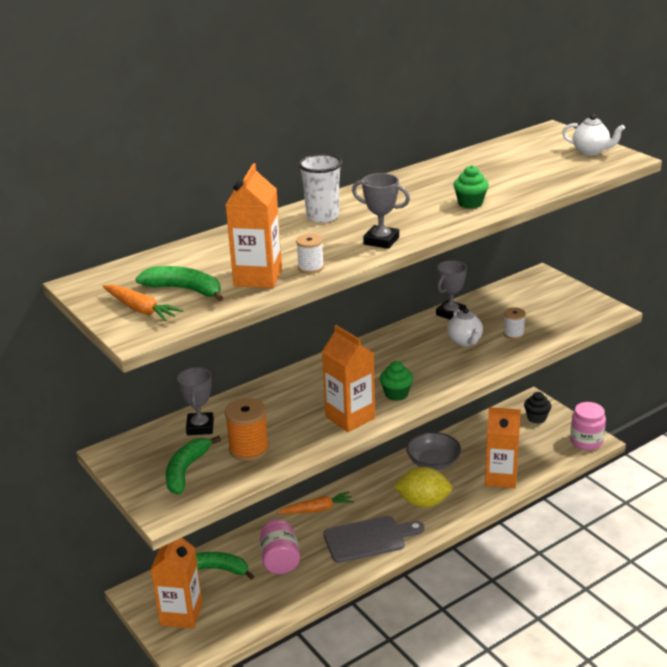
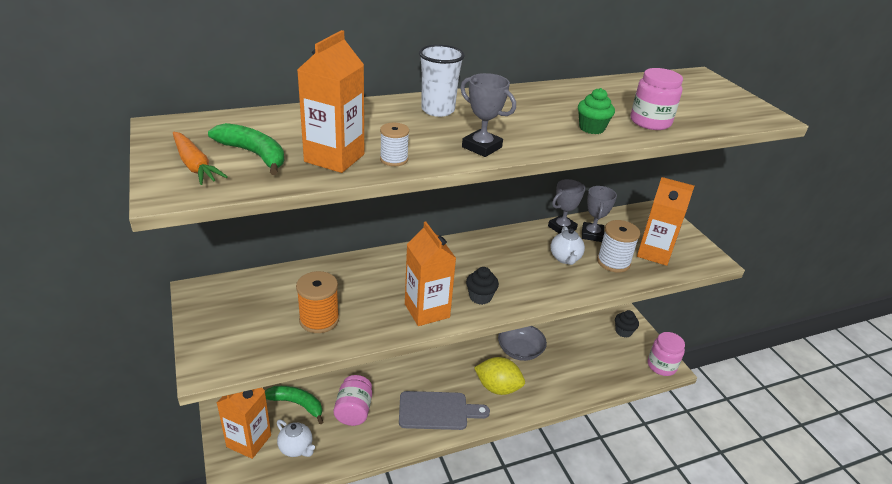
camera: 10 degrees right, 5 degrees up
(186, 471) = (251, 328): green banana -> none
(200, 427) = (288, 285): grey trophy -> grey trophy (592, 234)
(317, 509) = (405, 369): orange carrot -> none
(396, 394) = (480, 297): green cupcake -> black cupcake
(501, 477) = (574, 381): orange carton -> orange carton (654, 253)
(513, 334) = (613, 262): white spool -> white spool, size x1.68
(520, 186) = (650, 122): none -> pink jar
(591, 152) = (734, 103): white teapot -> white teapot (296, 448)

